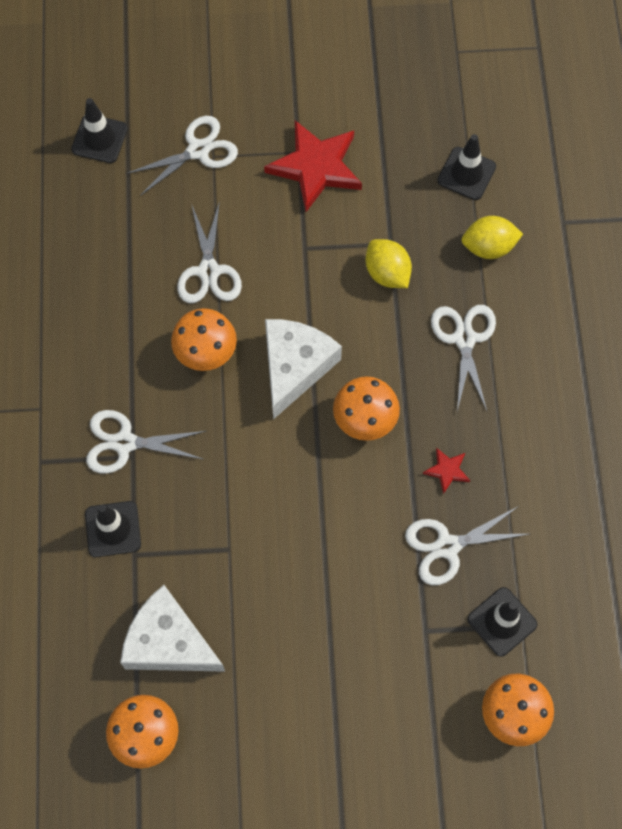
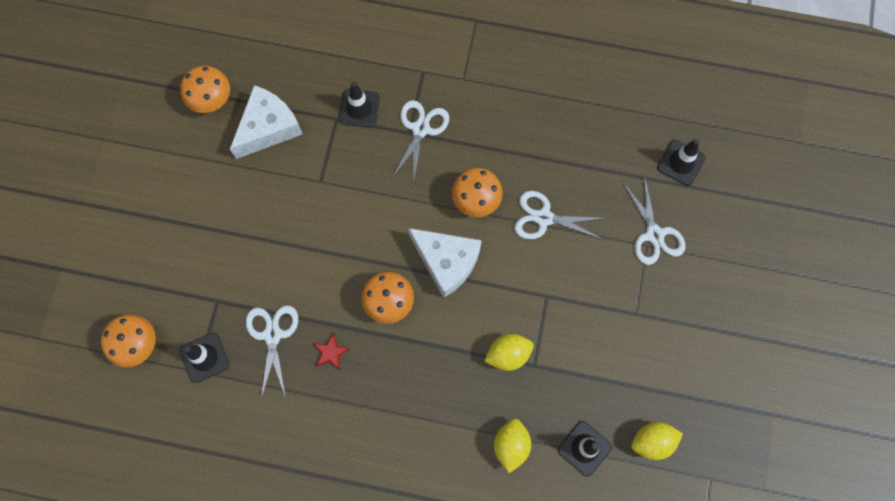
camera: 105 degrees right, 5 degrees up
(316, 167) = (618, 324): red star -> none
(437, 111) = (652, 441): none -> yellow lemon
(464, 339) = (434, 399): white scissors -> none

